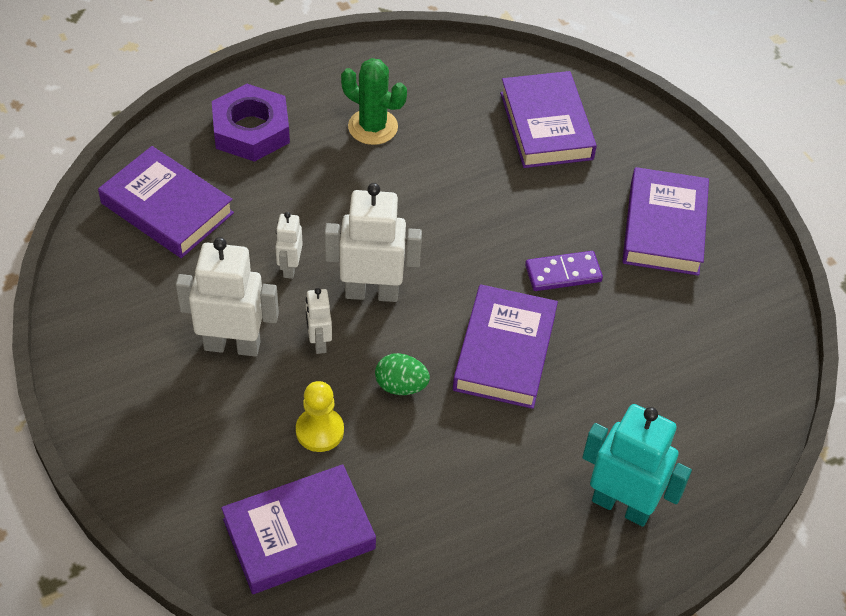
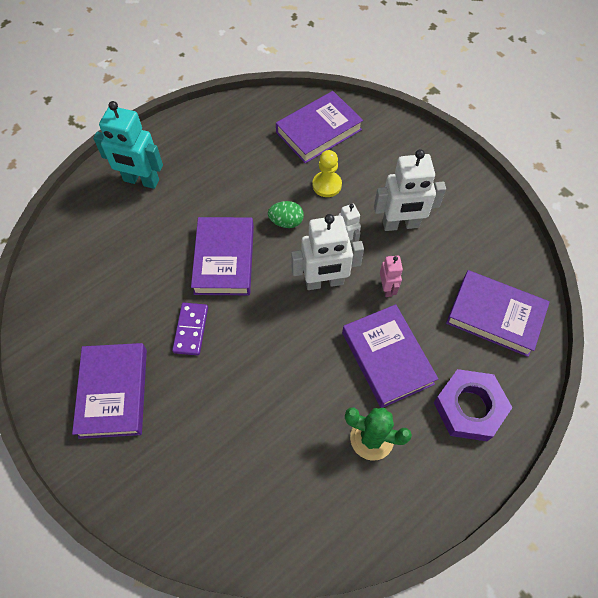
camera: 170 degrees right, 10 degrees up
(290, 267) = (387, 288): white robot -> pink robot
(546, 126) = (221, 481): purple book -> purple book (387, 358)
(563, 273) = (191, 330): purple domino -> purple domino turned 60 degrees counterclockwise

